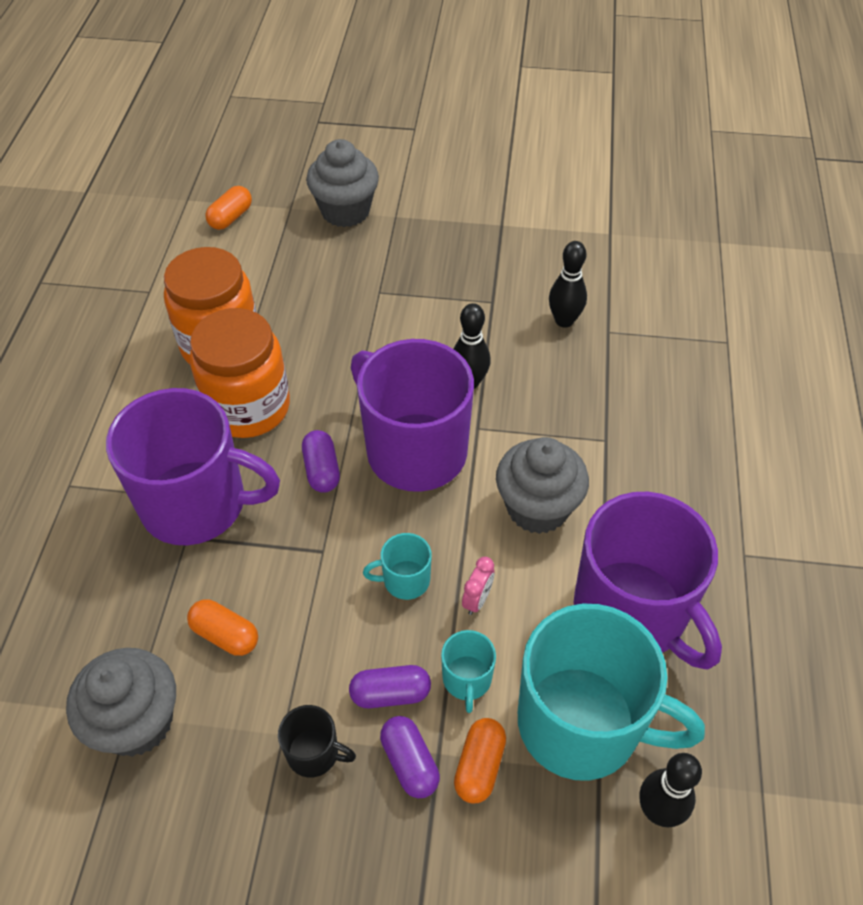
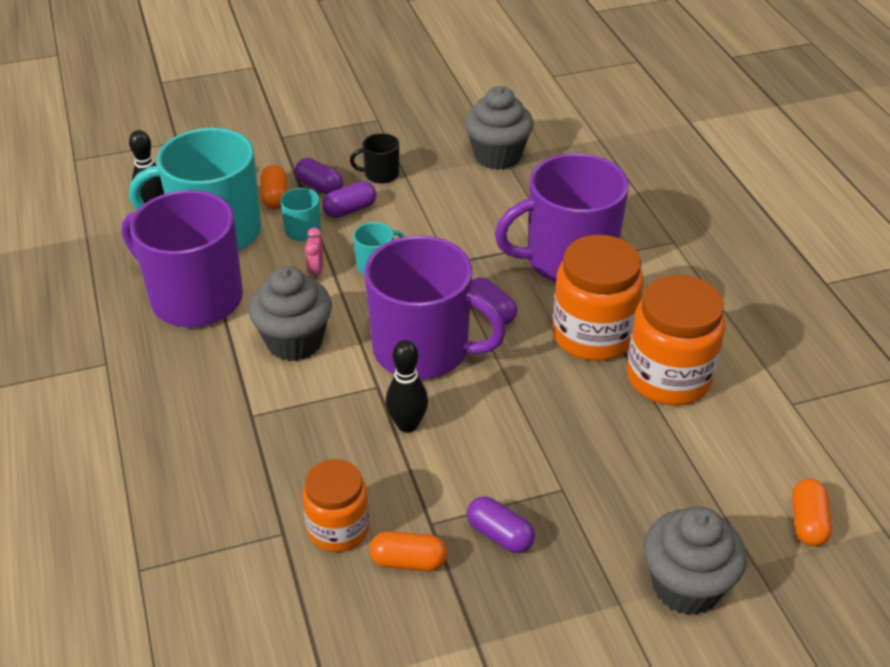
camera: 155 degrees right, 10 degrees down
(225, 635) = (479, 203): orange capsule -> orange capsule (408, 561)
(446, 278) = (499, 535): none -> purple capsule
(564, 321) = (338, 528): black bowling pin -> orange jar

